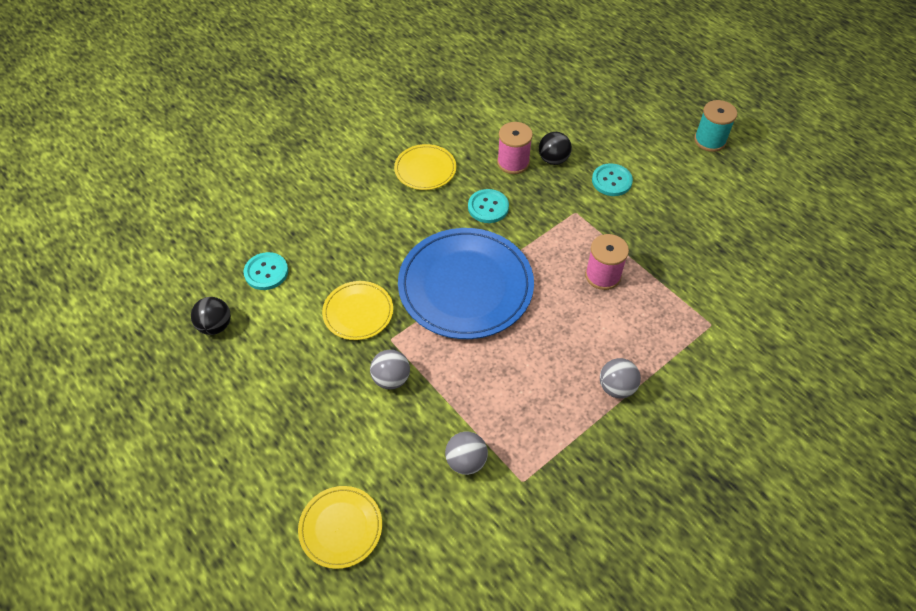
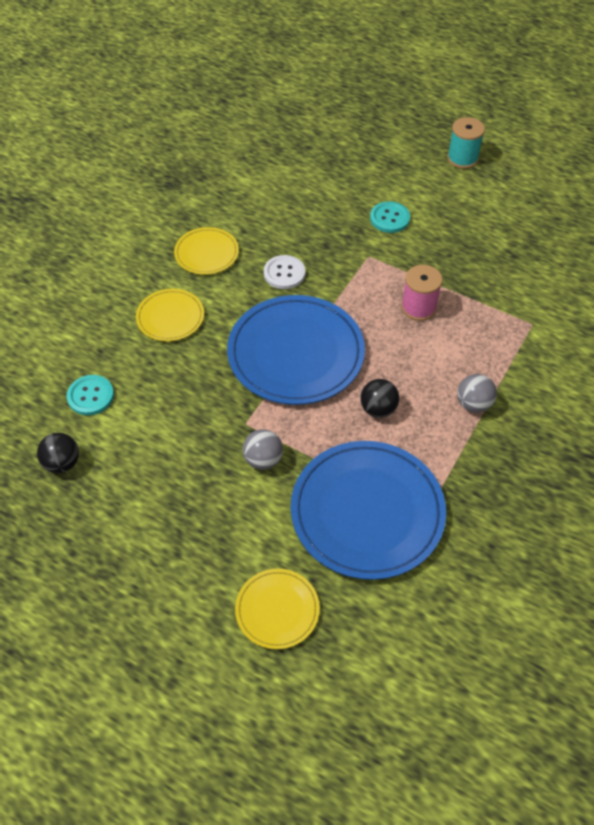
camera: 20 degrees left, 0 degrees up
(358, 312) = (202, 407): yellow plate -> yellow plate (170, 317)
(466, 461) = (367, 512): grey ball -> blue plate
(488, 207) = (284, 273): turquoise button -> white button
(513, 162) = (289, 225): pink spool -> none
(553, 160) = (326, 212): black ball -> black ball (378, 409)

